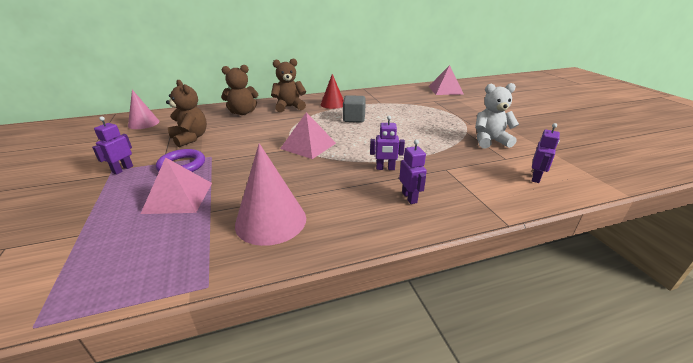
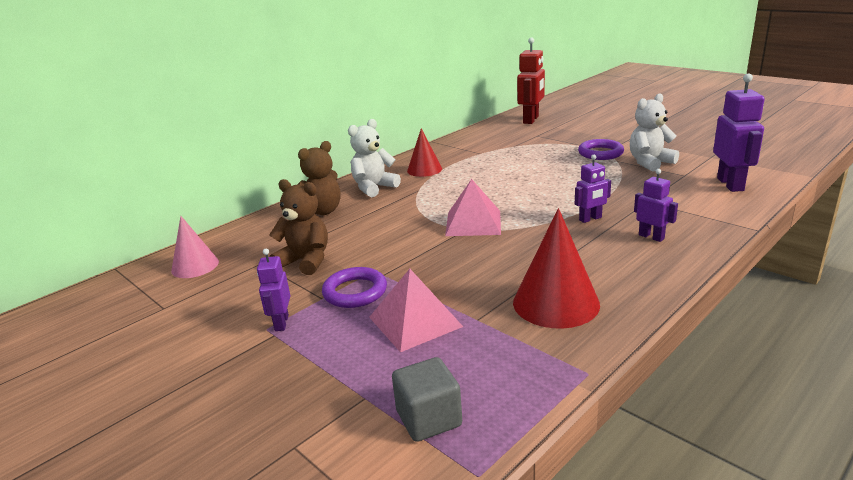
camera: 25 degrees left, 5 degrees down
(271, 221) = (556, 303): pink cone -> red cone
(289, 107) = (374, 188): brown teddy bear -> white teddy bear
(354, 119) = (478, 179): grey cube -> grey cube (429, 418)
(445, 90) = (531, 120): pink pyramid -> red robot
(461, 124) = (600, 153): none -> purple ring
(536, 178) = (730, 184): purple robot -> purple robot, size x1.74

